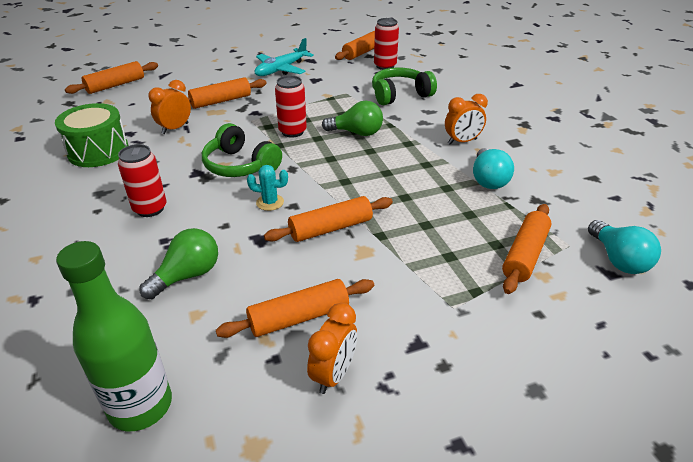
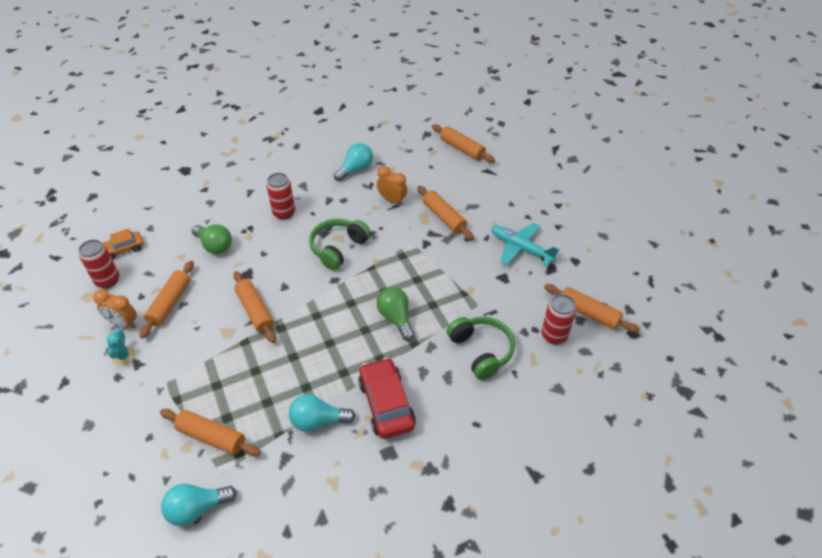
camera: 85 degrees right, 10 degrees up
(98, 151) = (355, 169): green drum -> turquoise light bulb
(140, 406) = (122, 249): green bottle -> orange car
(270, 202) = (288, 273): turquoise cactus -> turquoise cactus (123, 356)
(292, 131) = (394, 273): red can -> red can (108, 280)
(299, 317) = (170, 303): orange rolling pin -> orange rolling pin turned 45 degrees clockwise
(356, 133) = (396, 318): green light bulb -> green light bulb turned 150 degrees clockwise
(462, 141) = (386, 404): orange clock -> red car

